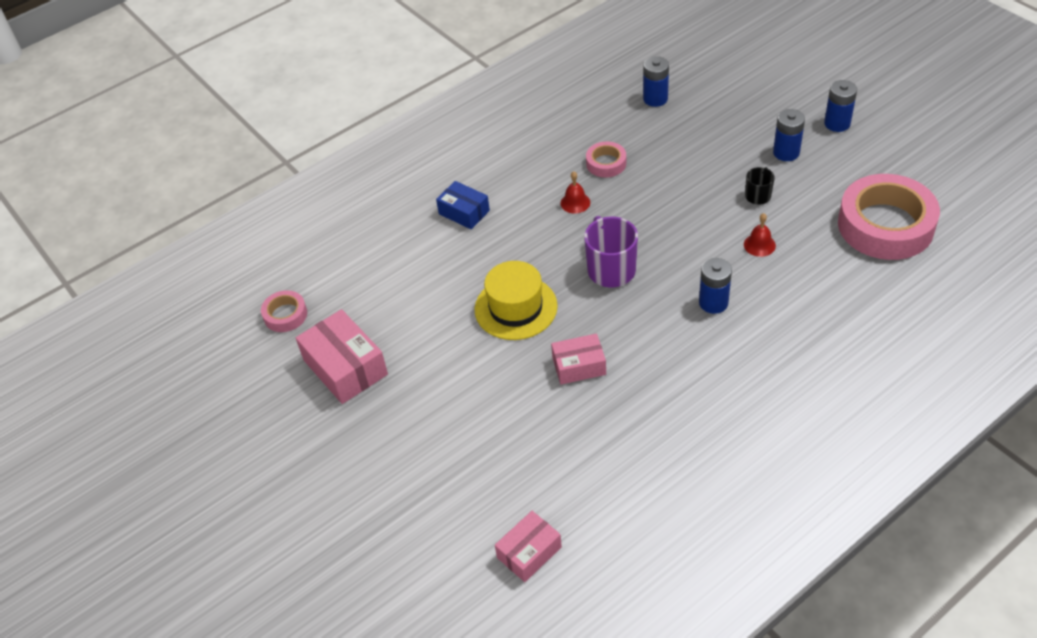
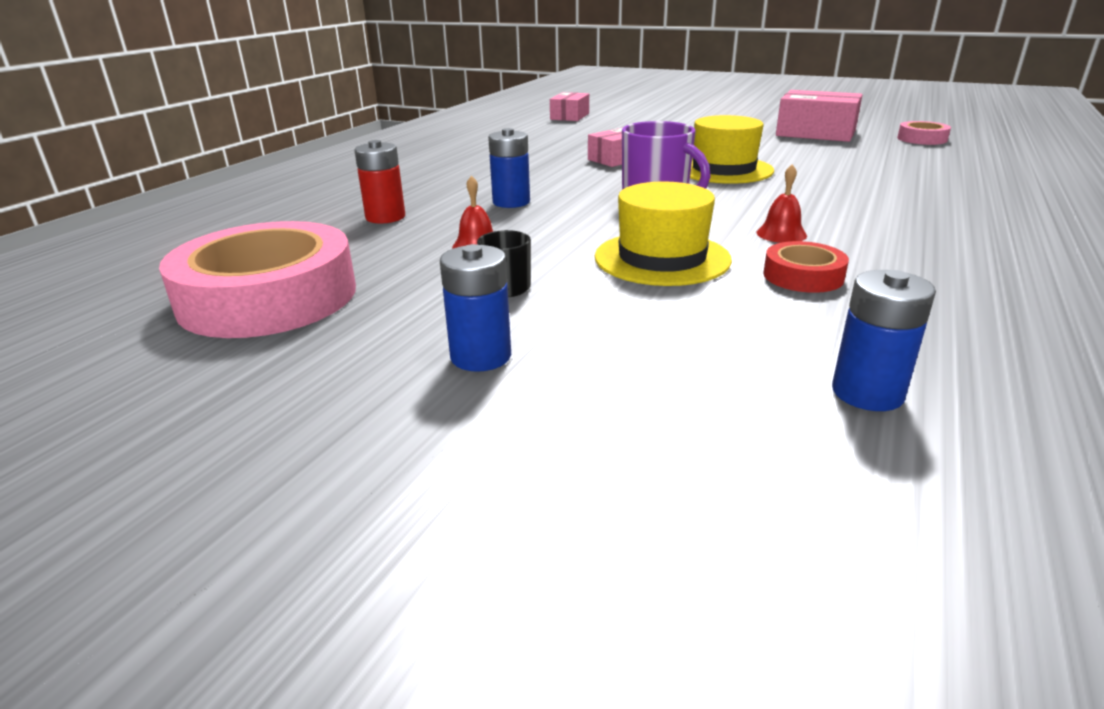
camera: 150 degrees right, 20 degrees down
(464, 212) = (904, 204): blue box -> none
(606, 163) = (803, 276): pink tape -> red tape
(661, 199) = (662, 258): none -> yellow hat
(812, 307) = (385, 217): none -> red battery
(837, 123) = (367, 443): blue battery -> none

